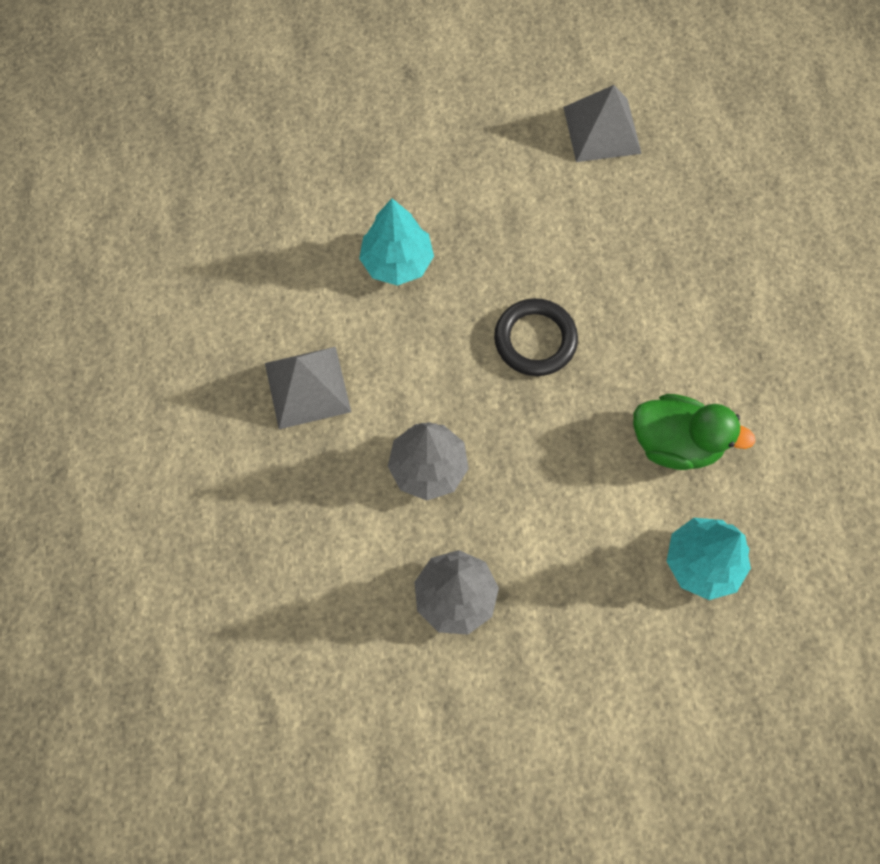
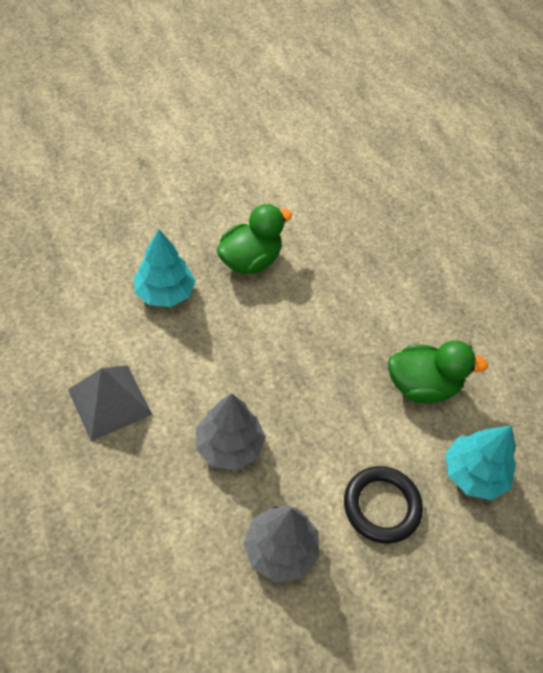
camera: 20 degrees left, 15 degrees down
(510, 237) = (250, 261): none -> green duck
(535, 340) = (290, 331): black ring -> black ring (381, 506)
(602, 130) = (299, 180): grey pyramid -> none

